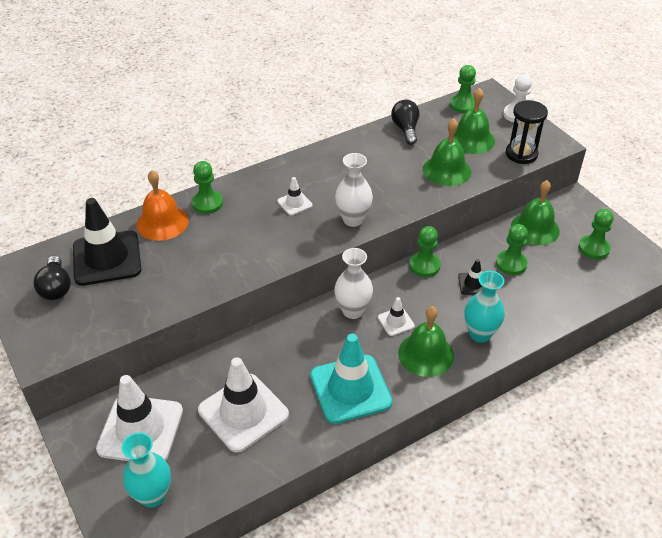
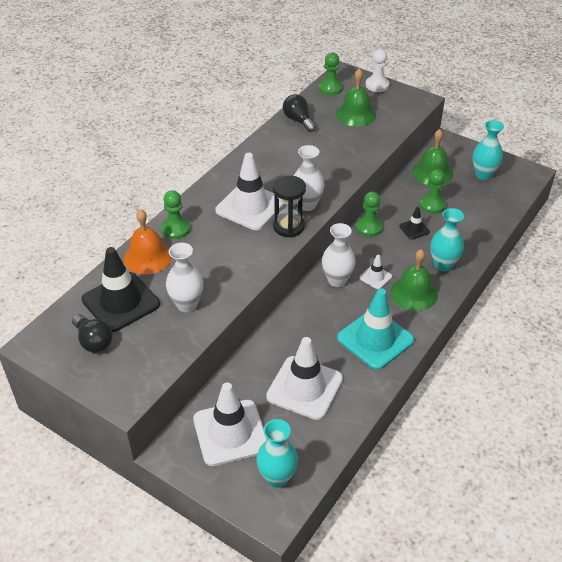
camera: 25 degrees left, 0 degrees up
(164, 282) = (187, 304): none -> white vase
(294, 203) = (250, 206): white traffic cone -> white traffic cone, size x2.17
(446, 170) = (353, 144): green bell -> none
(521, 154) = (401, 115): black hourglass -> black hourglass (288, 226)
(593, 248) = (483, 174): green pawn -> turquoise vase

